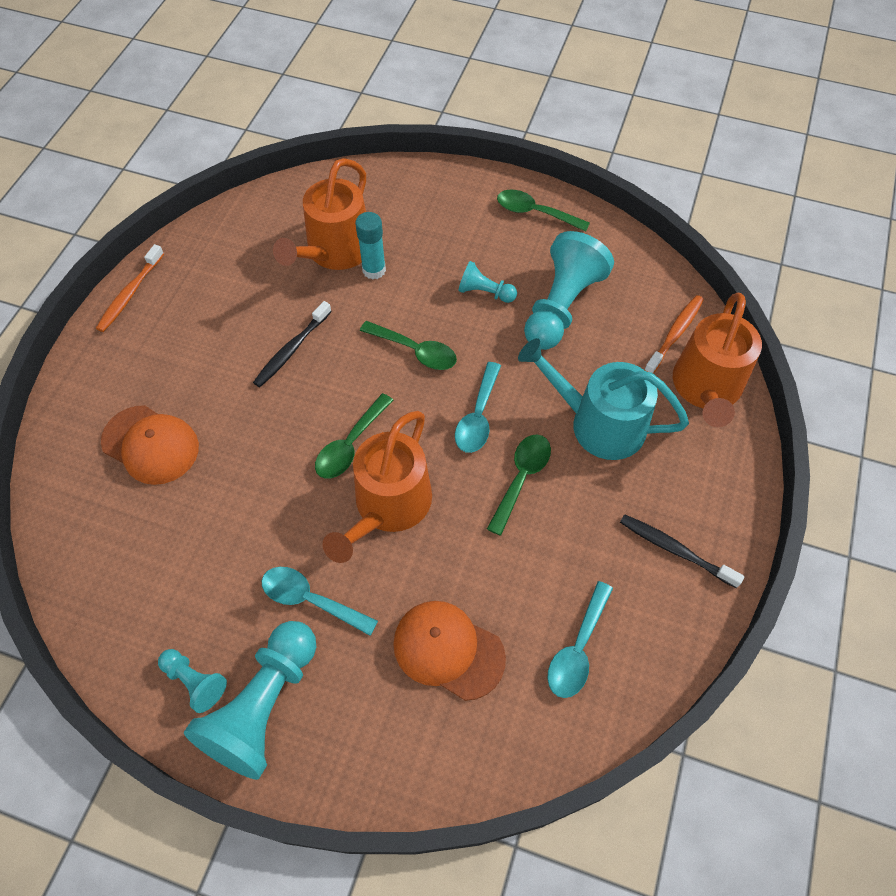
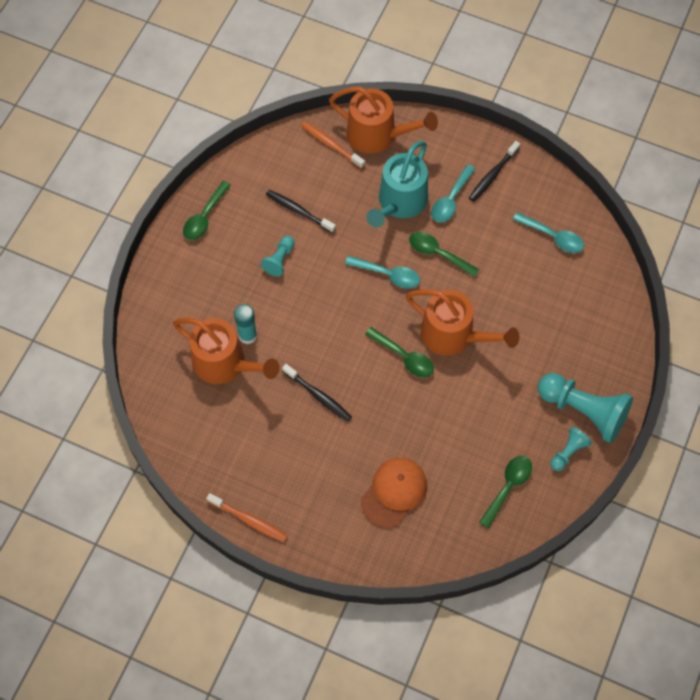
camera: 85 degrees left, 5 degrees up
(311, 600) = (517, 384): turquoise spoon -> turquoise spoon (451, 200)
(415, 351) = (328, 311): green spoon -> green spoon (508, 487)
(448, 650) = (552, 306): orange cap -> none
(561, 306) = (299, 211): turquoise pawn -> black toothbrush

